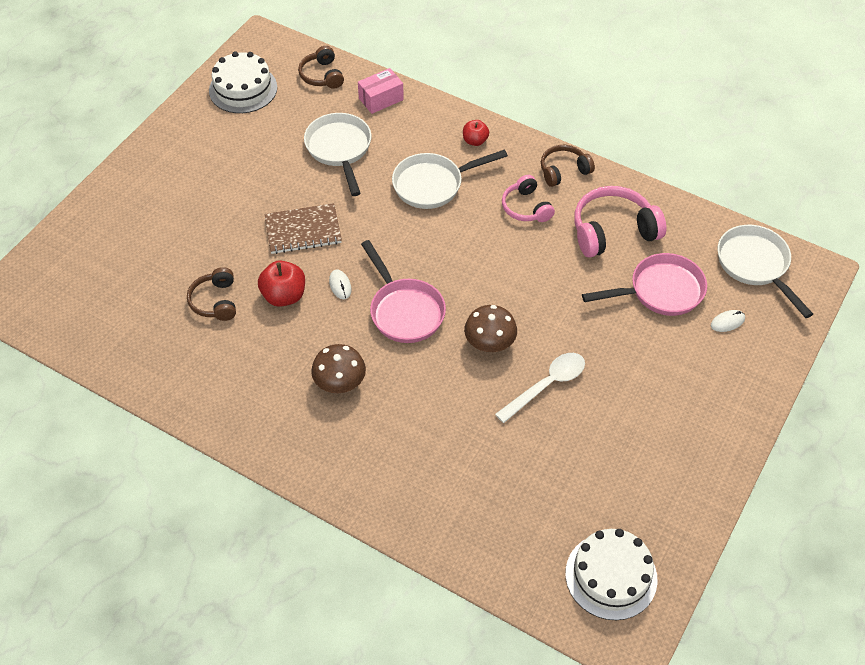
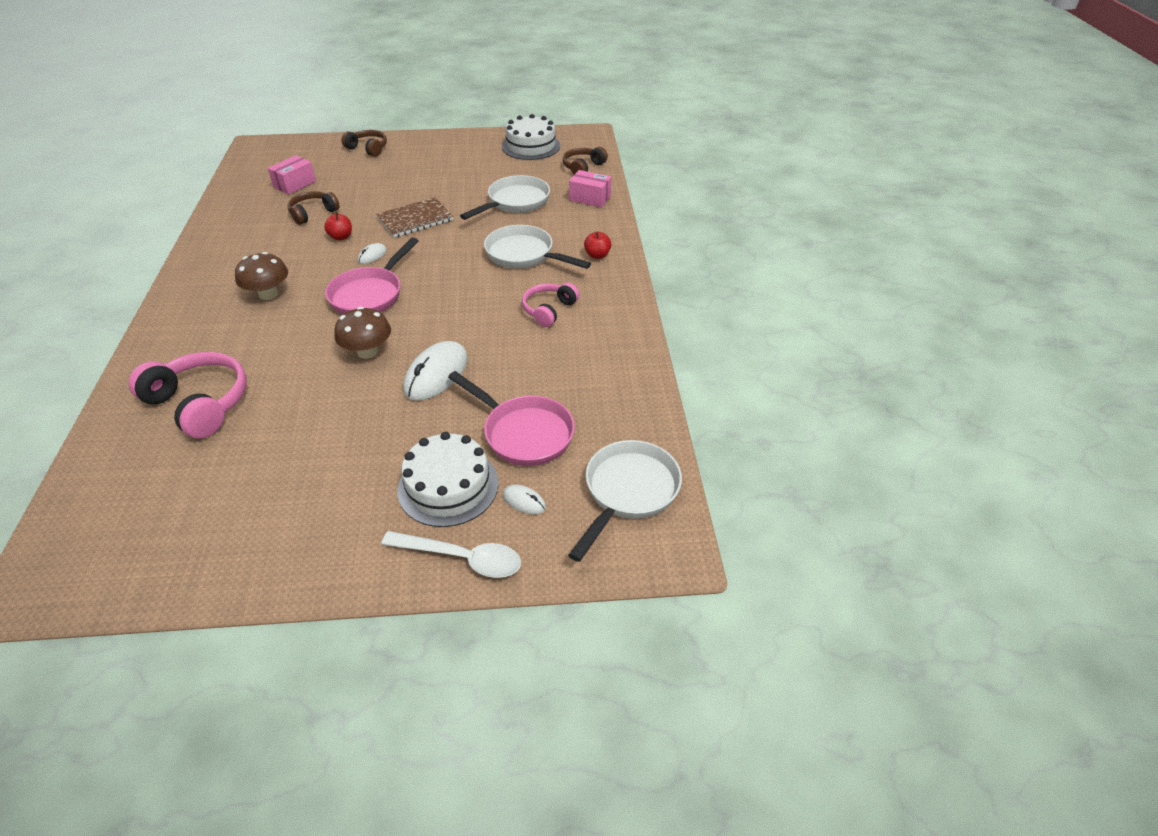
camera: 55 degrees right, 10 degrees down
(136, 295) = (295, 184): none -> pink box
(284, 296) = (341, 237): red apple -> red apple, size x0.63
(303, 230) = (415, 219): brown notebook -> brown notebook turned 75 degrees counterclockwise
(546, 385) = (340, 404): white spoon -> white spoon (462, 558)
(554, 312) = (436, 374): none -> white mouse
(563, 171) = (617, 313): brown headphones -> brown headphones (368, 149)
(611, 576) = (114, 543): white cake -> white cake (448, 486)
(613, 231) = (573, 371): pink headphones -> pink headphones (200, 403)

